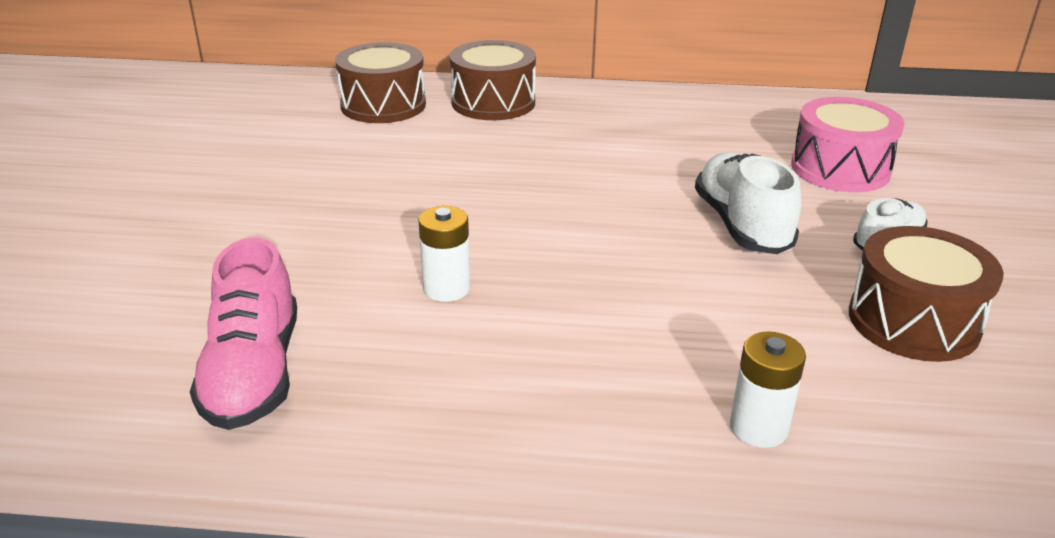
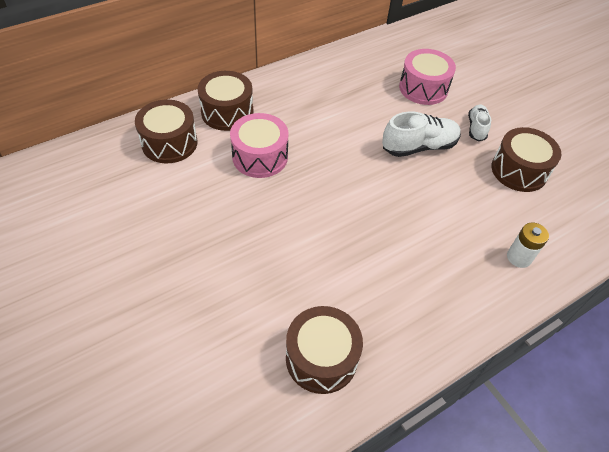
camera: 40 degrees left, 20 degrees up
(254, 373) = (321, 358): pink shoe -> brown drum
(446, 288) = (345, 256): white battery -> none
(475, 152) = (260, 157): none -> pink drum
(742, 225) = (419, 147): white shoe -> white shoe turned 120 degrees clockwise

